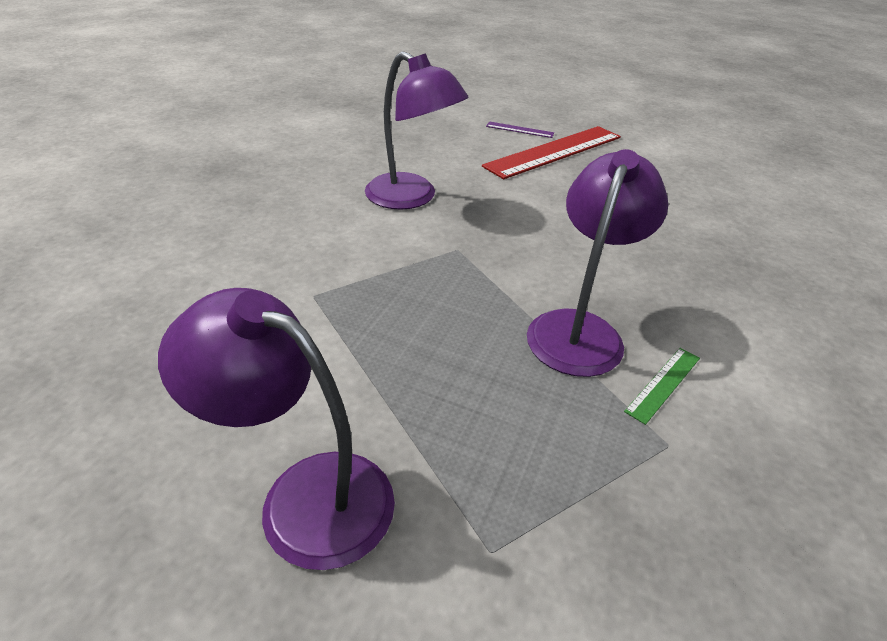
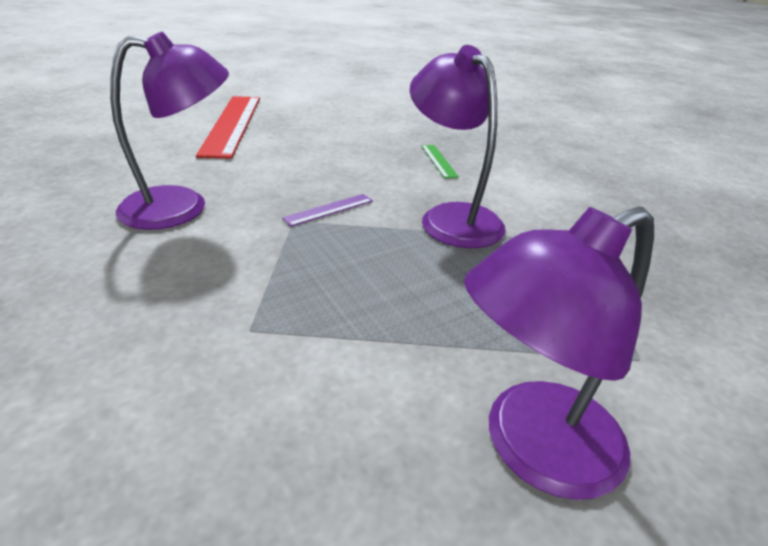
camera: 55 degrees left, 5 degrees down
(519, 130) = (175, 120): purple ruler -> purple ruler (329, 209)
(663, 384) = (530, 216): green ruler -> green ruler (438, 161)

